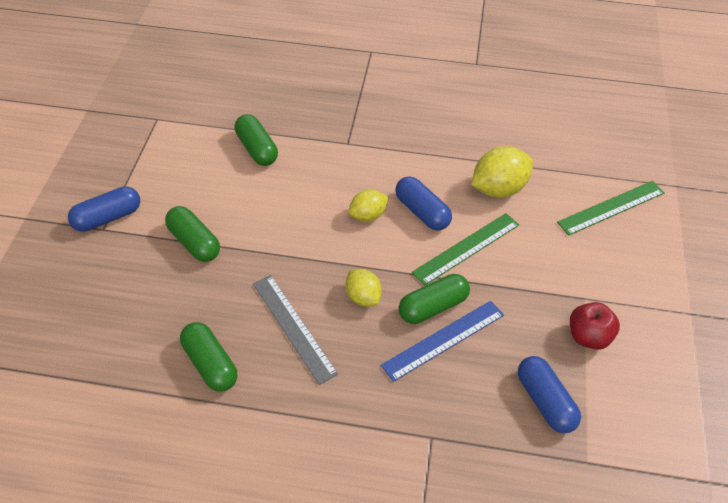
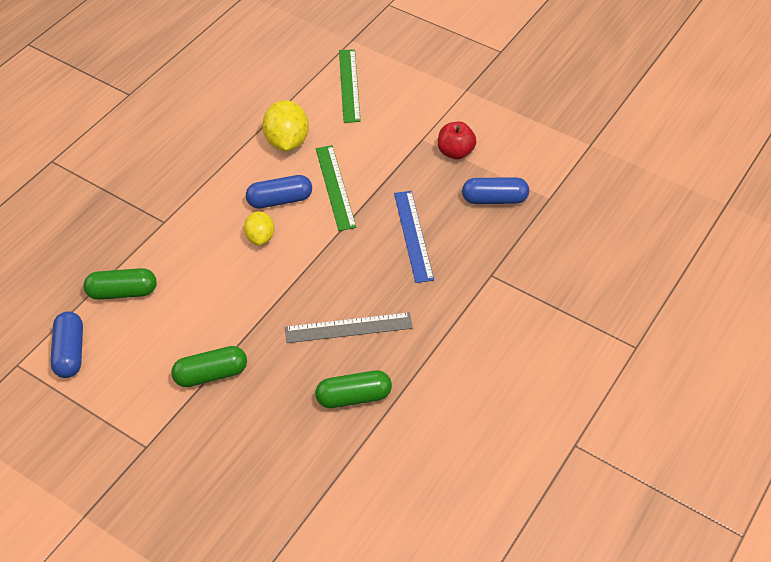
camera: 65 degrees left, 0 degrees up
(108, 218) = (133, 439): blue capsule -> blue capsule (70, 352)
(363, 297) = (344, 271): yellow lemon -> none
(433, 307) = (379, 230): green capsule -> none

